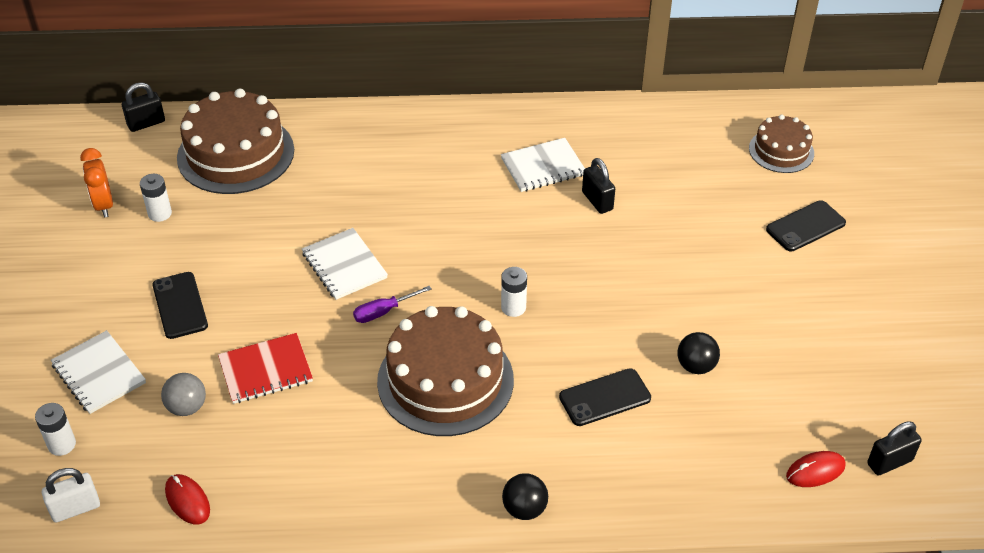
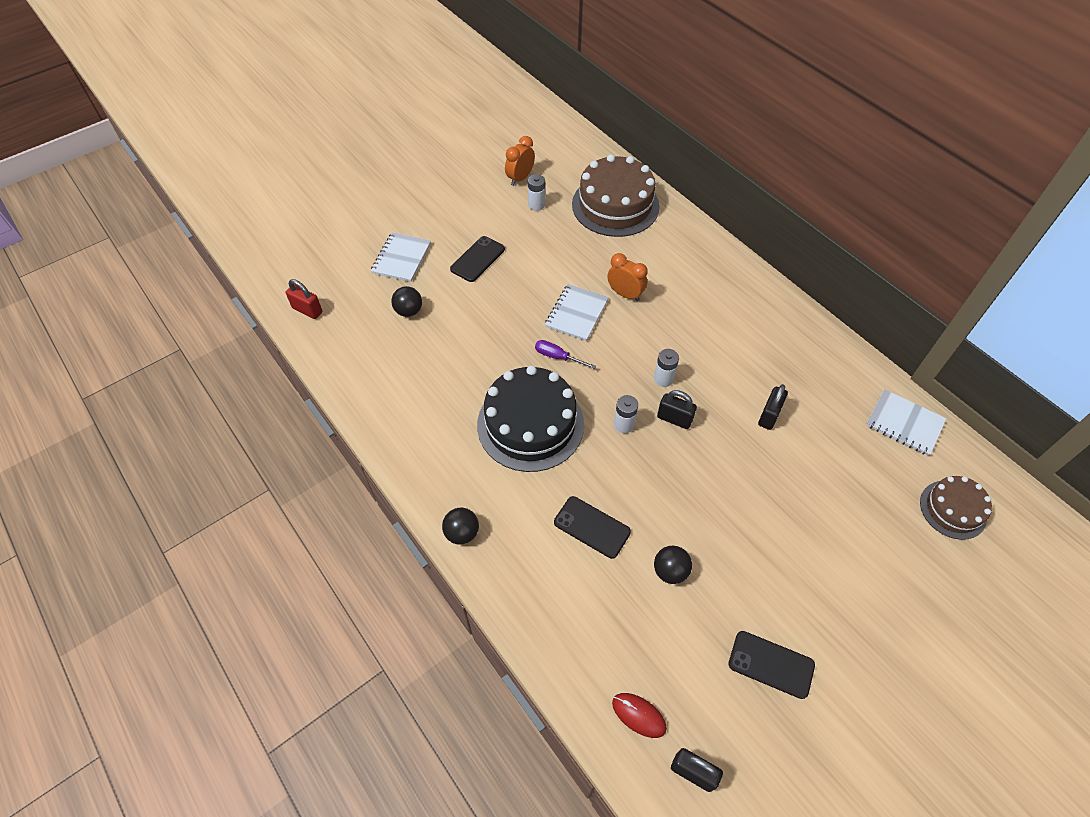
camera: 55 degrees right, 10 degrees up
(62, 444) = (343, 276): white battery -> white battery (663, 379)
(75, 508) = (307, 310): white padlock -> red padlock
(146, 123) = (598, 153): black padlock -> black padlock (674, 419)
(187, 407) = (409, 311): grey ball -> black ball
(187, 501) = (346, 355): red mouse -> none
(265, 370) = (464, 329): red notebook -> none
(359, 215) = (625, 294): none -> orange clock
(445, 380) = (530, 424): brown cake -> black cake
(543, 167) = (768, 364): white notebook -> white notebook (904, 423)
(805, 226) = (886, 573): black phone -> black phone (771, 664)

